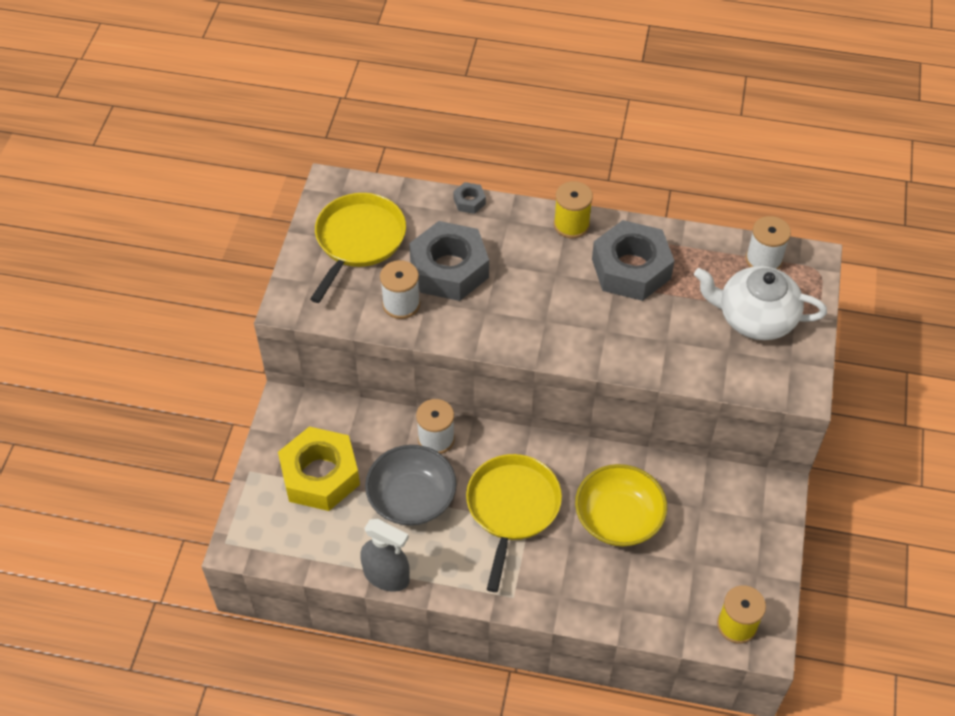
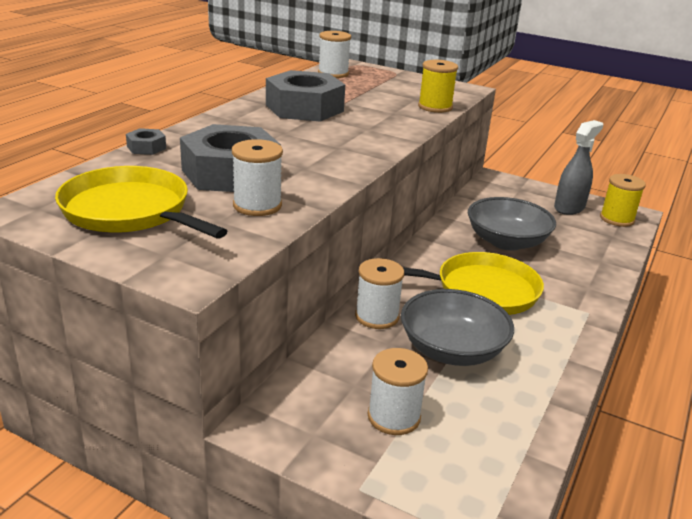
camera: 75 degrees left, 25 degrees down
(320, 475) = (394, 417): yellow nut -> white spool
(386, 576) = (557, 391): grey spray bottle -> grey spray bottle (569, 208)
(512, 508) = (481, 290): yellow pan -> yellow pan turned 150 degrees clockwise
(571, 225) = (230, 116): yellow spool -> yellow spool (435, 107)
(618, 518) = (506, 242): yellow bowl -> grey bowl
(754, 318) = (388, 86): white teapot -> none

